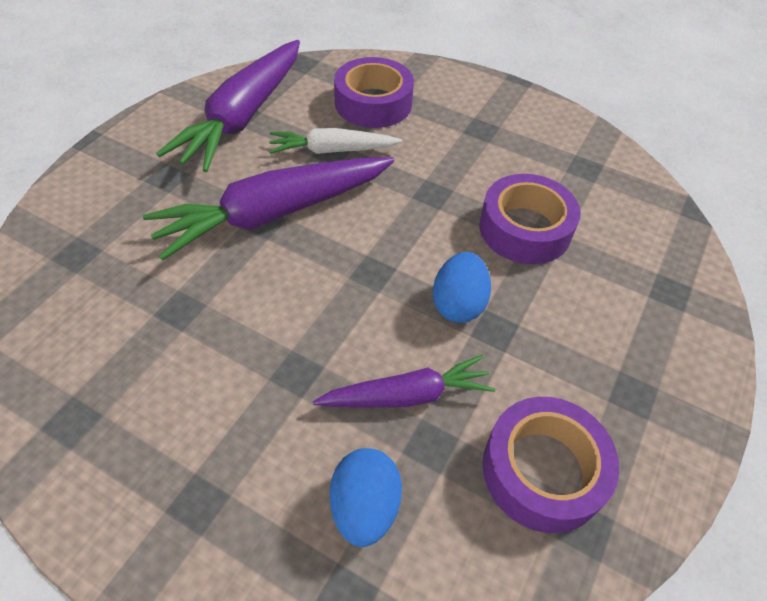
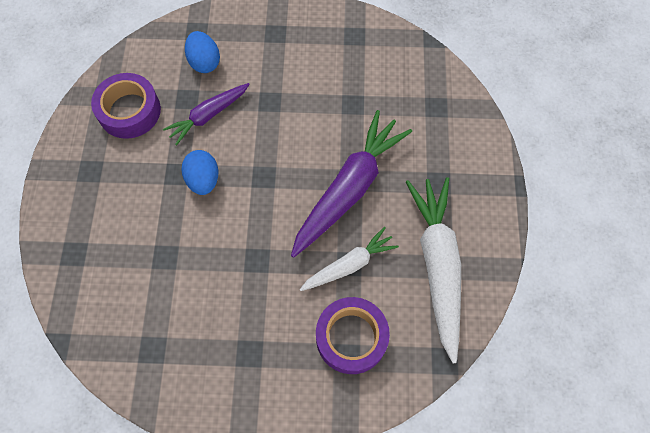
camera: 155 degrees right, 15 degrees up
(243, 116) = (437, 265): purple carrot -> white carrot
(525, 229) = (181, 259): purple tape -> none

